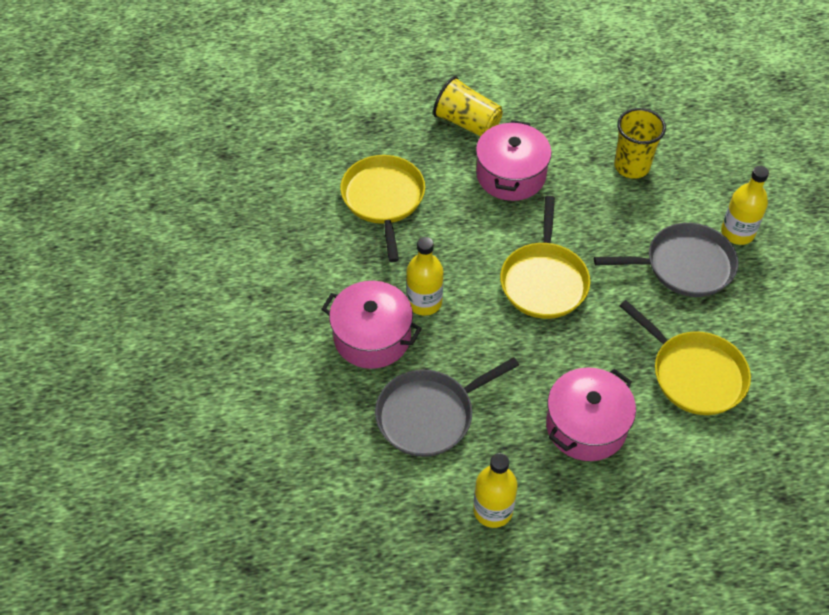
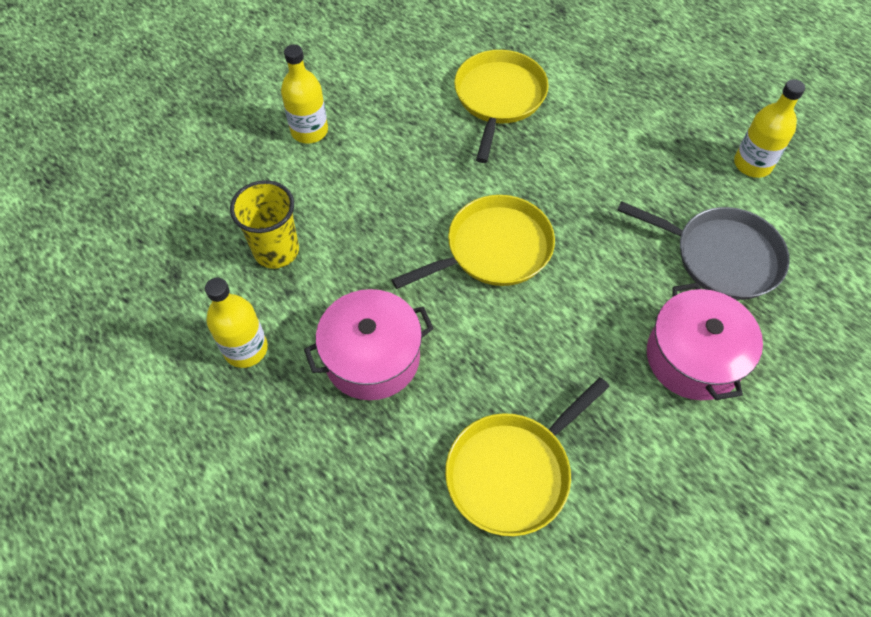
camera: 125 degrees left, 5 degrees up
(424, 302) = (611, 337): yellow bottle -> yellow bottle (246, 349)
(467, 123) = (318, 456): yellow cup -> none
(586, 426) = (617, 143): pink pot -> none
(684, 265) = (382, 152): grey pan -> none

